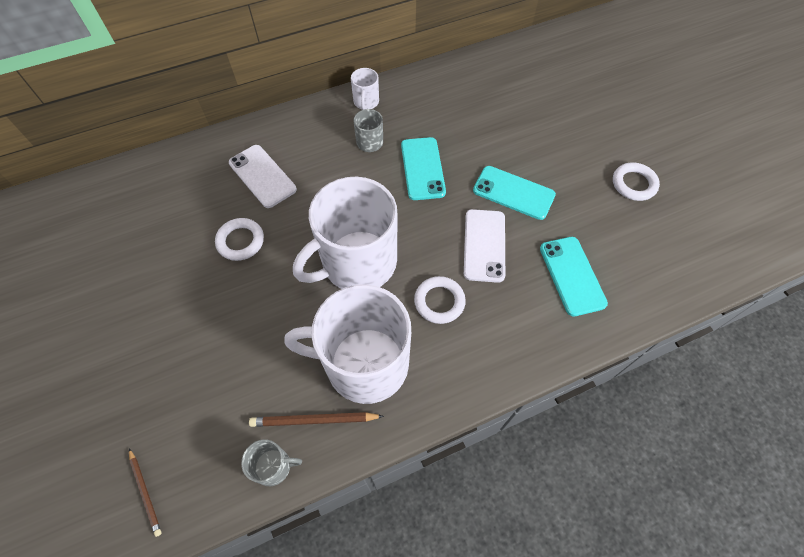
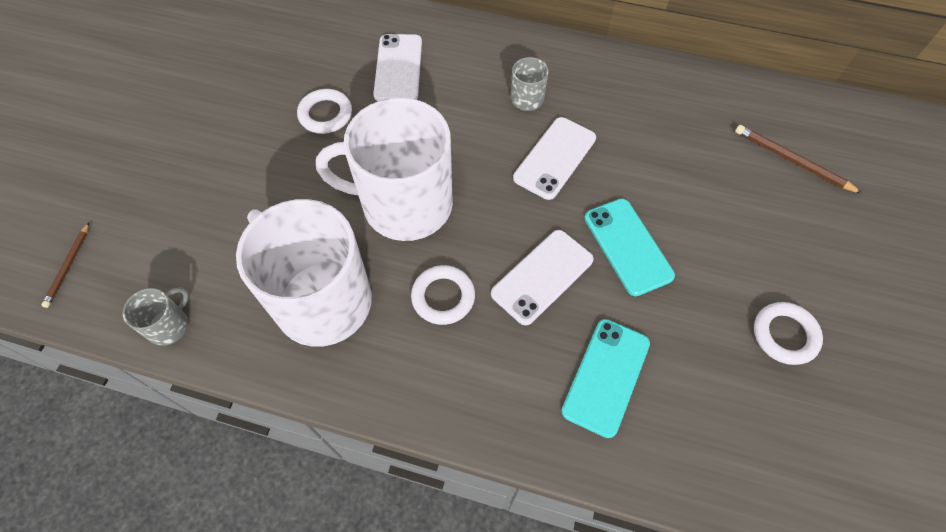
camera: 40 degrees right, 0 degrees up
(273, 466) = (169, 325): grey mug -> grey mug turned 90 degrees counterclockwise
(314, 420) = (234, 314): brown pencil -> brown pencil (792, 161)
(366, 102) = (562, 57): white mug -> none
(422, 168) = (554, 158): turquoise phone -> white phone

